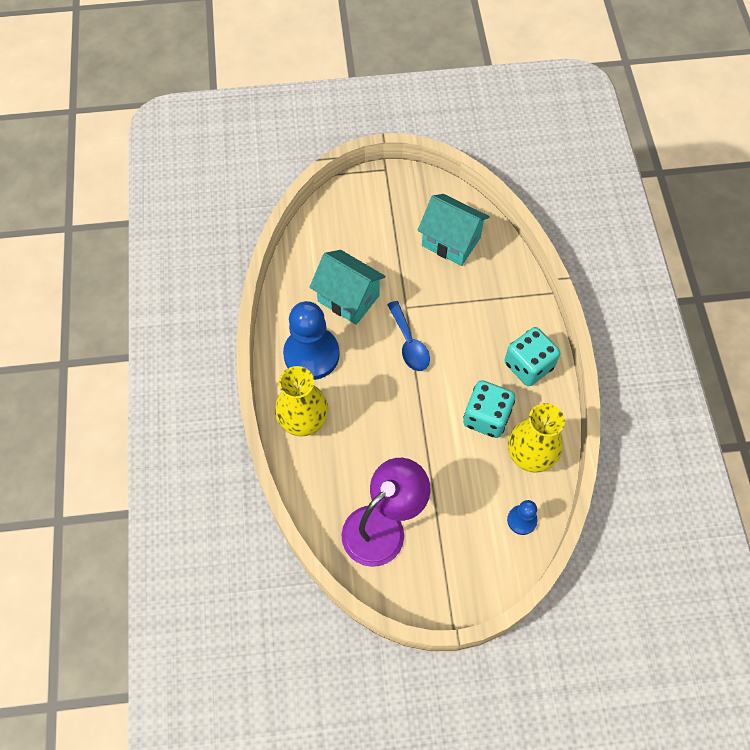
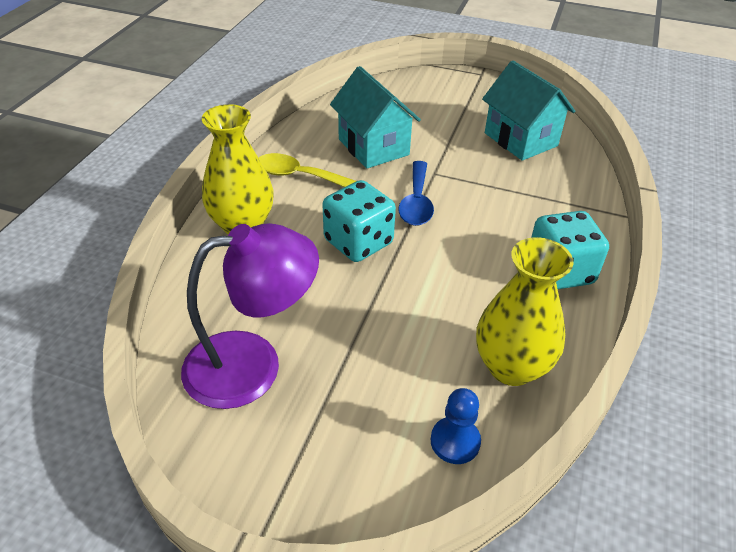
camera: 25 degrees right, 20 degrees down
(311, 354) = (298, 175): blue pawn -> yellow spoon
(486, 417) = (471, 302): turquoise dice -> turquoise dice (358, 242)

